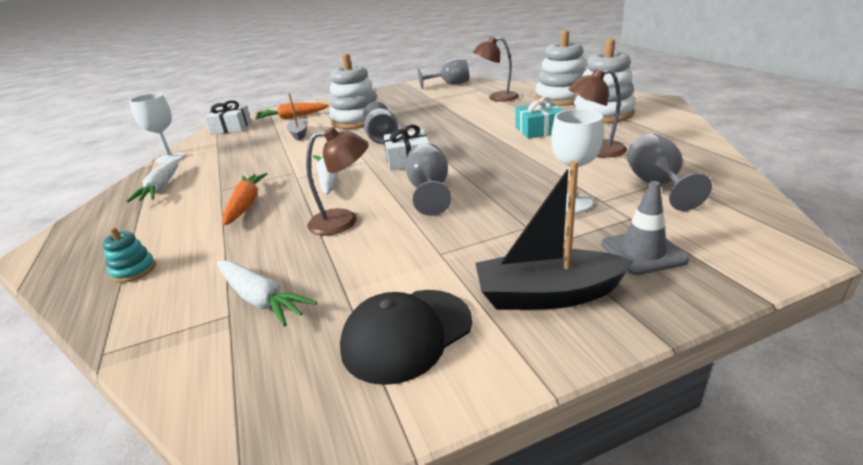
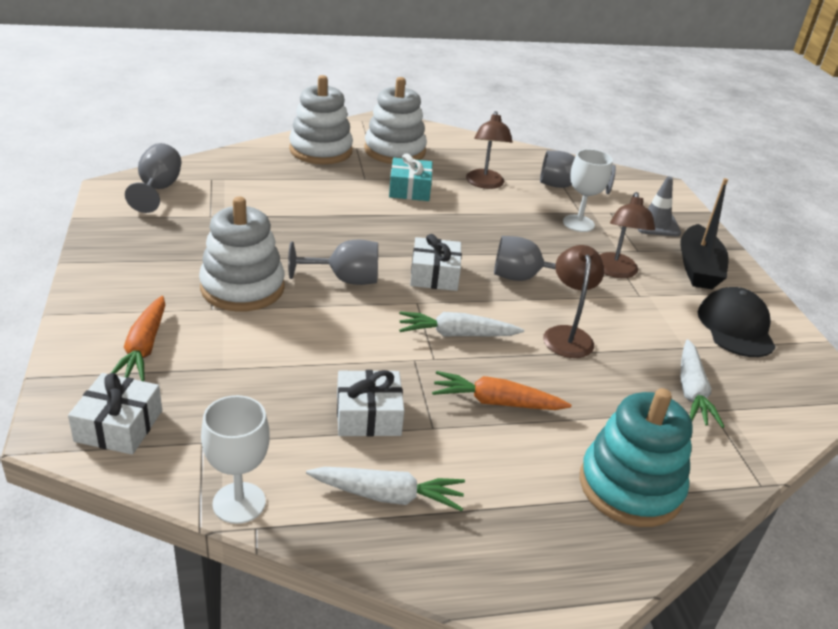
camera: 85 degrees left, 5 degrees up
(134, 270) = (630, 487): turquoise stacking toy -> turquoise stacking toy, size x2.21
(234, 171) = (368, 415): none -> white gift
(261, 299) = (692, 391): white carrot -> white carrot turned 135 degrees clockwise
(299, 134) = (252, 346): grey boat -> none
(407, 334) = (736, 327): black cap -> black cap turned 150 degrees counterclockwise
(496, 98) = (270, 179): brown lamp -> brown lamp (616, 271)

